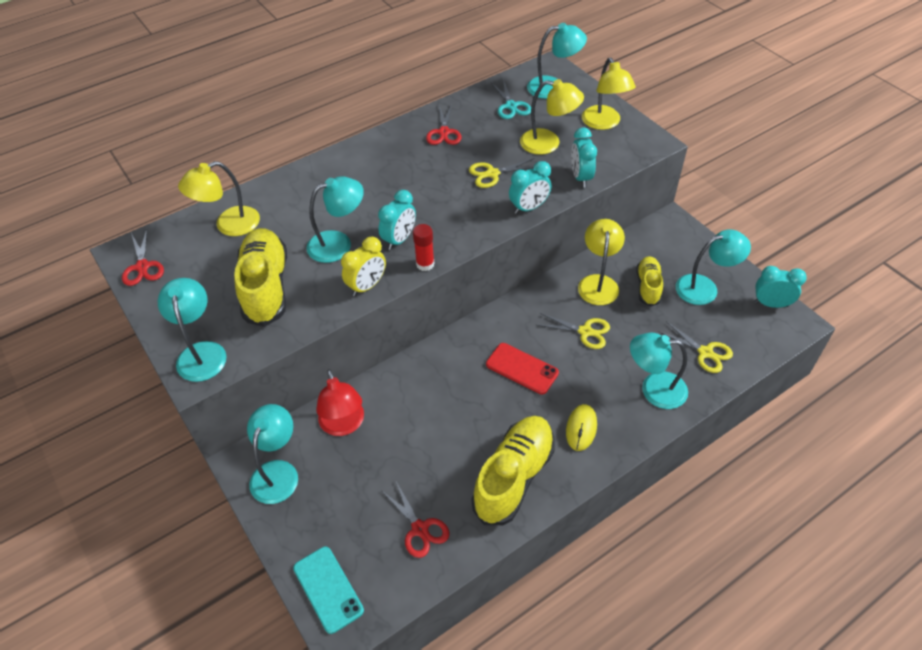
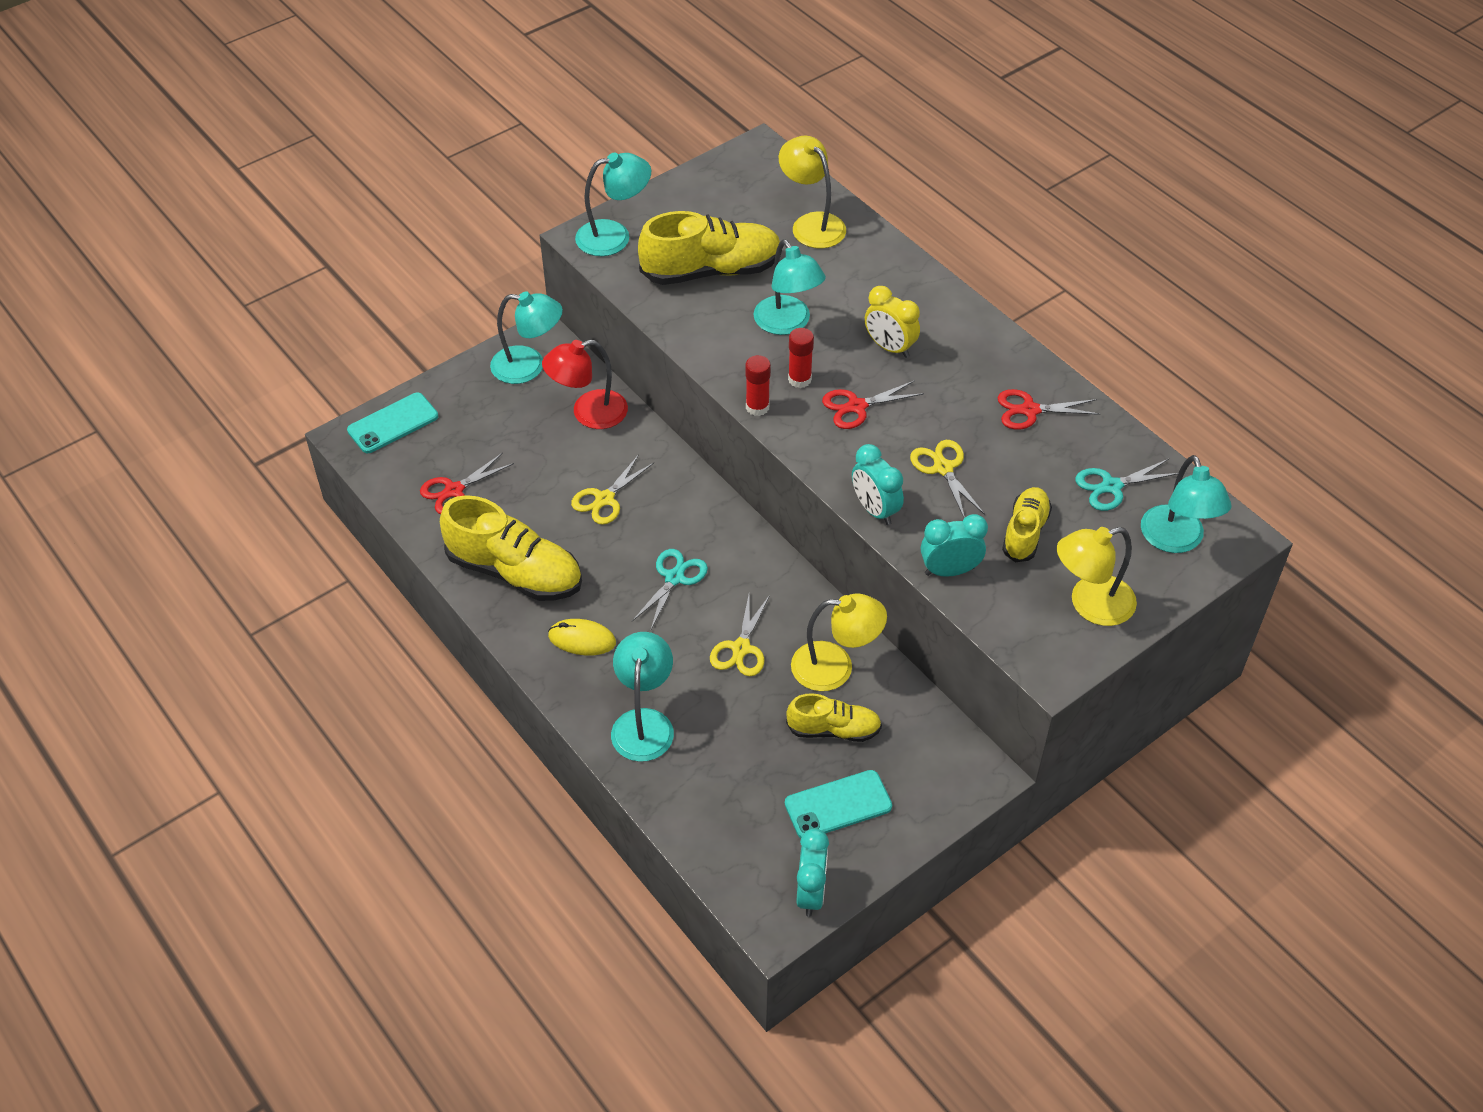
camera: 85 degrees right, 0 degrees up
(142, 267) = (737, 168): red scissors -> red scissors (856, 406)
(367, 286) = (717, 357): yellow clock -> yellow clock (889, 347)
(399, 239) = (799, 379): turquoise clock -> red glue stick
(522, 369) = (674, 578): red phone -> turquoise scissors
(548, 143) = (1025, 532): yellow lamp -> yellow shoe
(704, 287) = (838, 805): turquoise lamp -> turquoise phone
(705, 352) = (709, 791): yellow scissors -> yellow scissors (604, 499)

